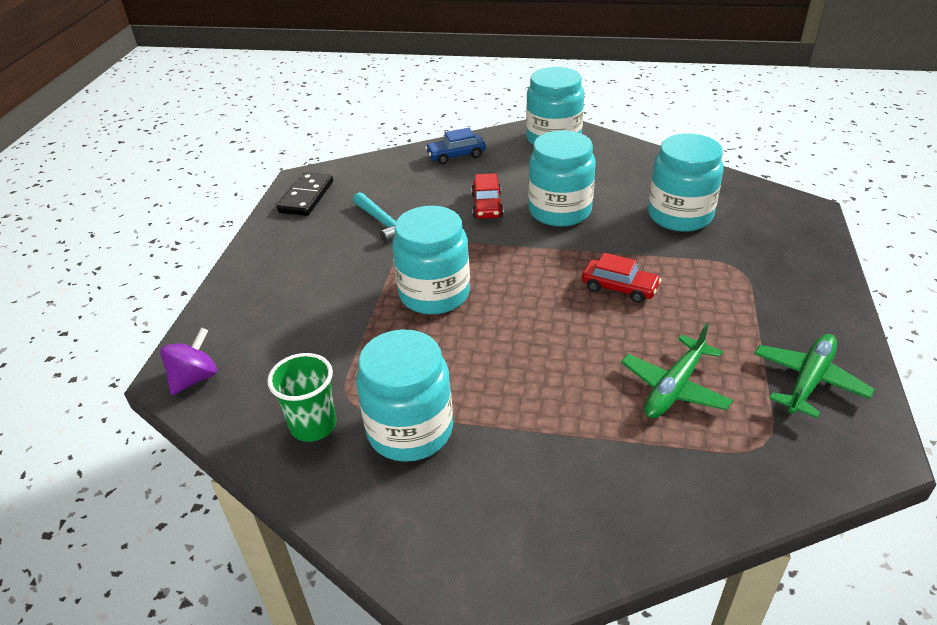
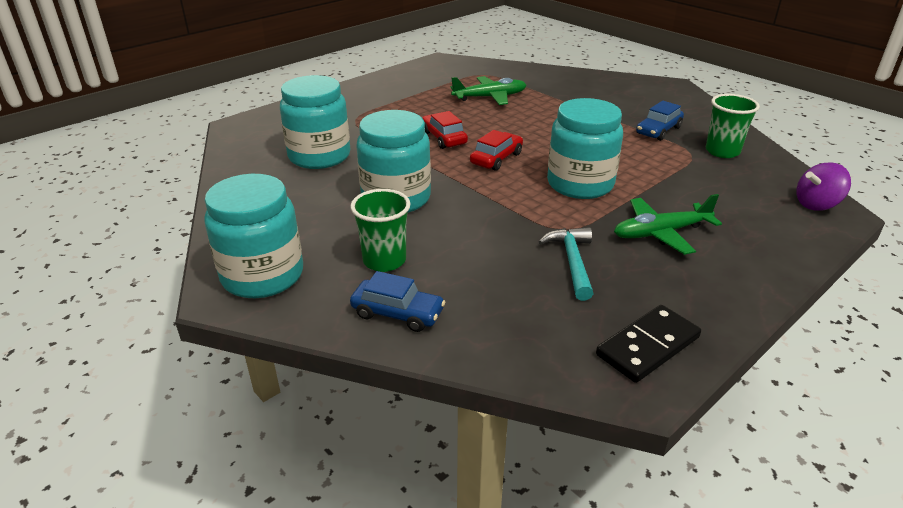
camera: 145 degrees left, 5 degrees down
(410, 430) = (658, 130): turquoise jar -> blue car
(487, 206) = (450, 232): red car -> red car (496, 158)
(502, 173) = (384, 260): none -> green cup
(808, 381) = (423, 79): green plane -> green plane (661, 233)

